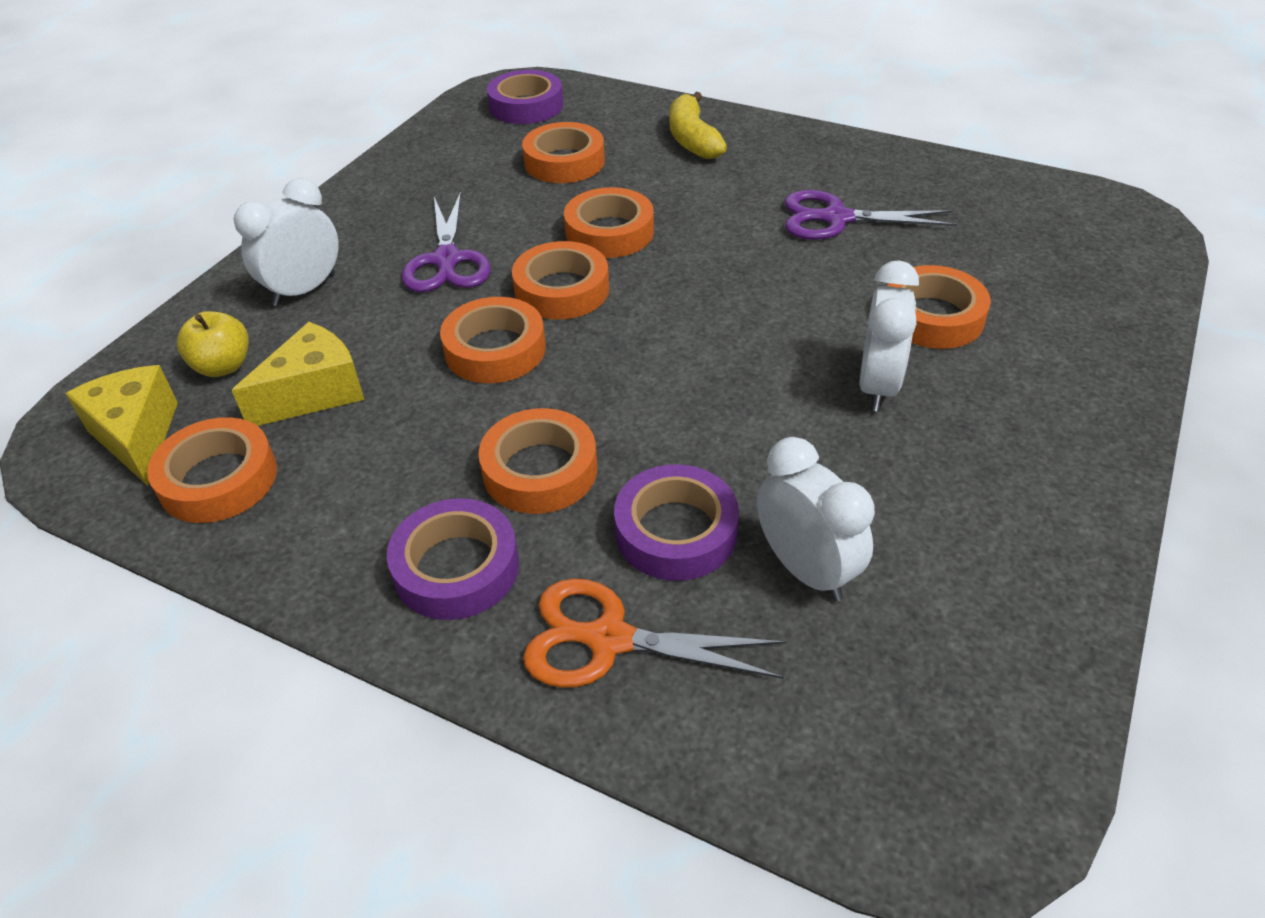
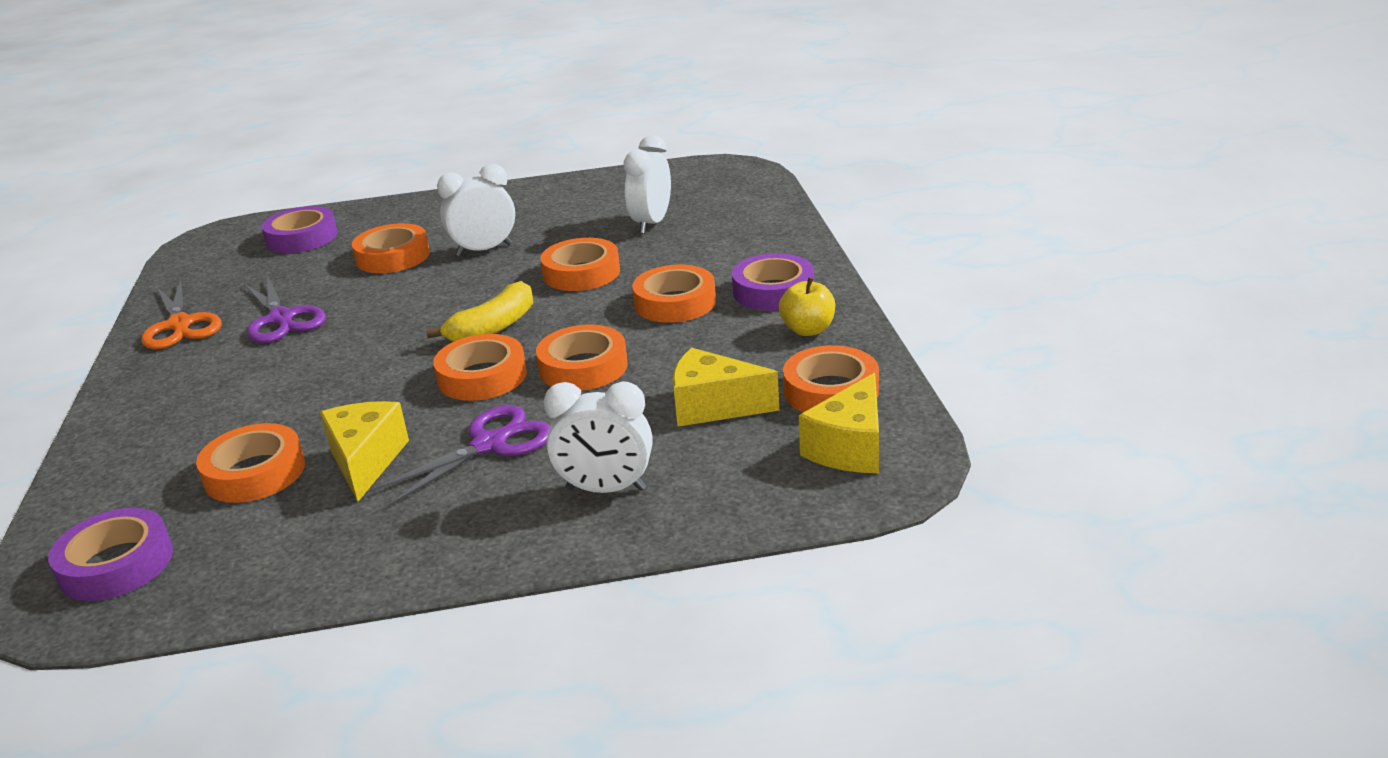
camera: 125 degrees left, 15 degrees down
(223, 366) = (740, 463): yellow apple -> yellow apple (808, 330)
(510, 205) = (366, 461): none -> yellow cheese
(606, 639) = (756, 244): orange scissors -> orange scissors (180, 325)
(609, 232) = (376, 394): orange tape -> orange tape (581, 273)
(676, 531) = (669, 255): purple tape -> purple tape (302, 238)
(692, 139) = (163, 426): yellow banana -> yellow banana (493, 327)

